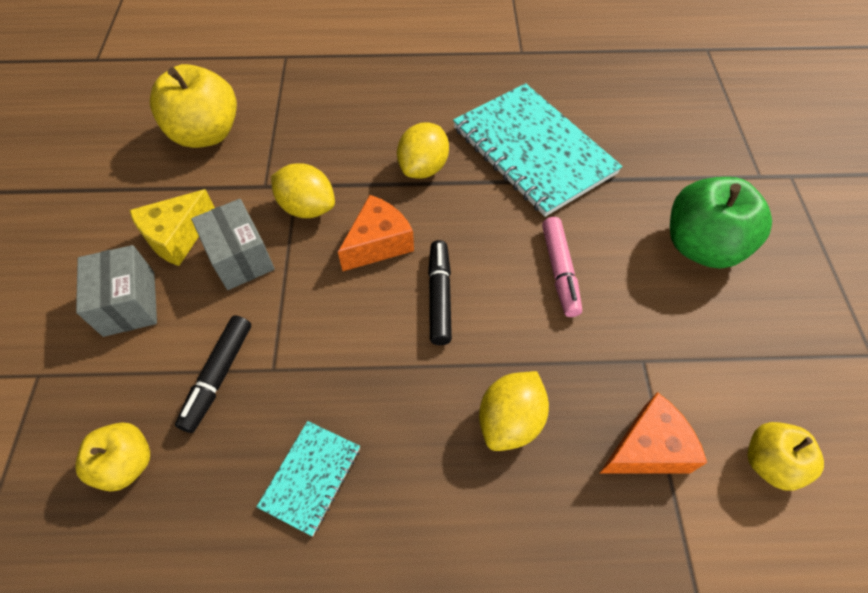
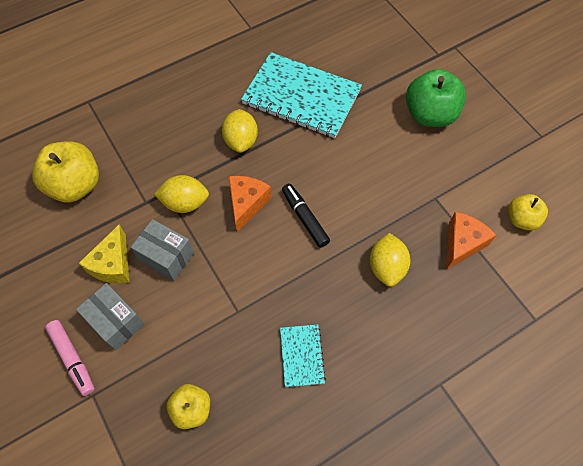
camera: 30 degrees left, 5 degrees up
(218, 376) = (208, 333): black marker -> none
(559, 271) = (362, 168): pink marker -> pink marker (72, 359)

